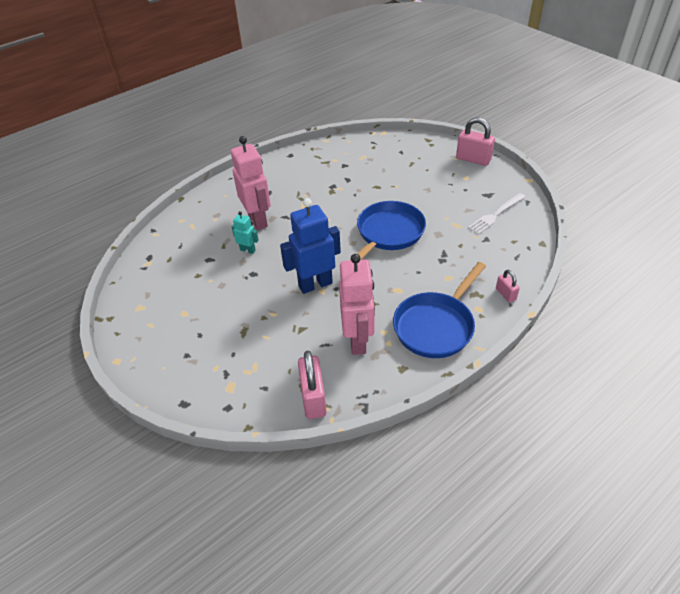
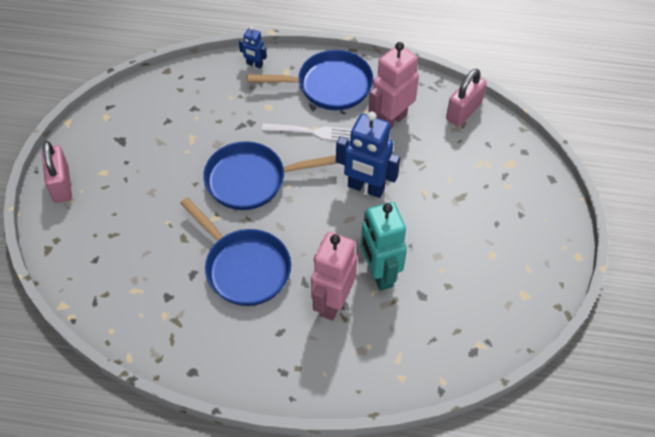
camera: 135 degrees left, 10 degrees up
(248, 250) = (379, 273): turquoise robot -> turquoise robot, size x2.03
(326, 199) = (244, 267): none -> blue pan
(495, 214) = (150, 119): white fork -> white fork (310, 132)
(505, 294) = (254, 64): pink padlock -> blue robot

